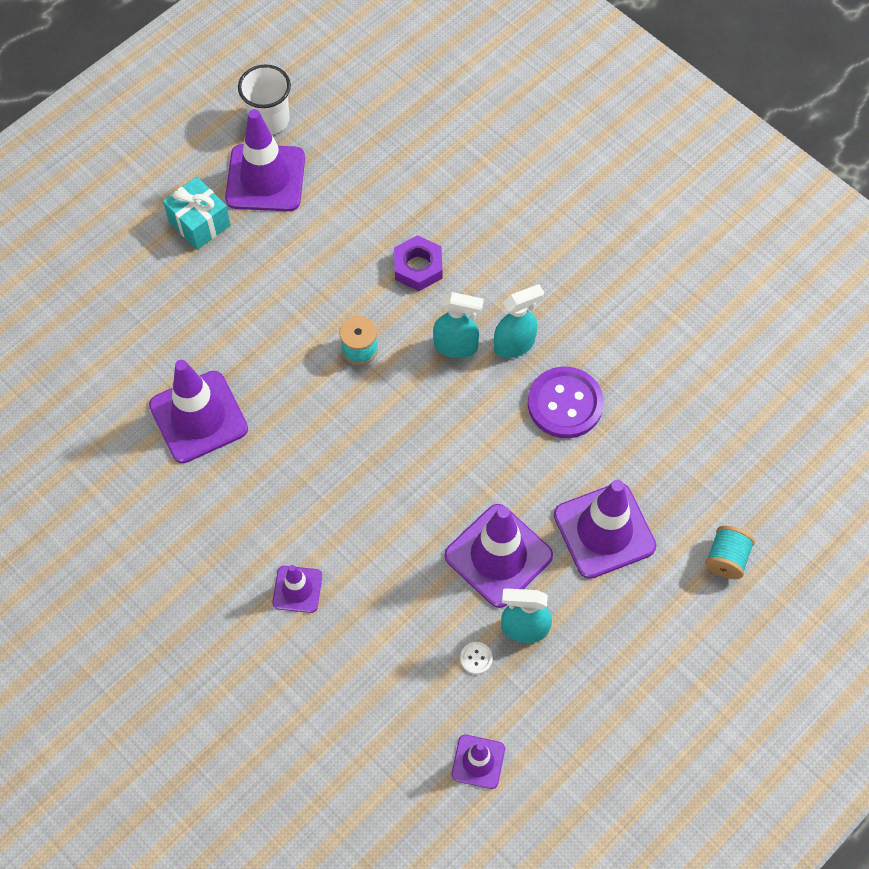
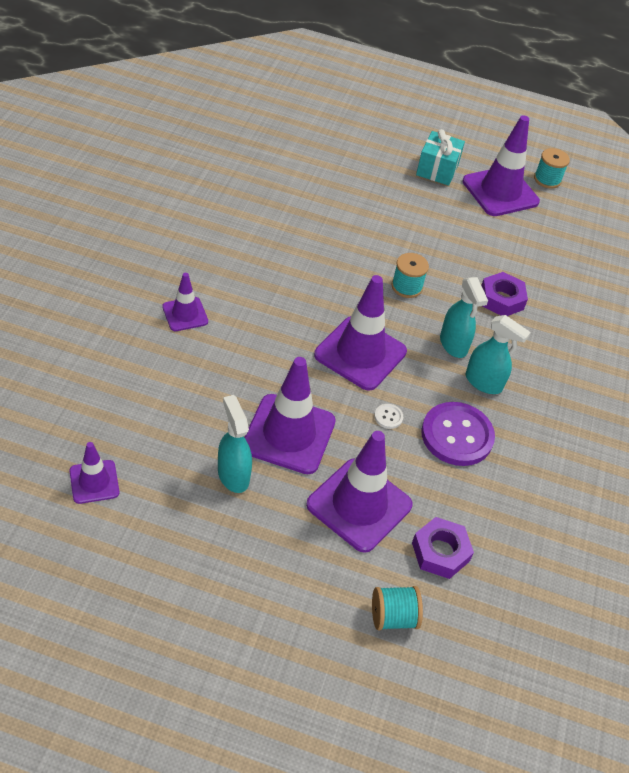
camera: 55 degrees right, 15 degrees down
(198, 417) = (288, 216): purple traffic cone -> purple traffic cone (360, 353)
(269, 120) = (547, 179): white cup -> turquoise spool
(476, 658) = (187, 449): white button -> white button (388, 417)
(680, 486) = (440, 552): none -> purple nut

